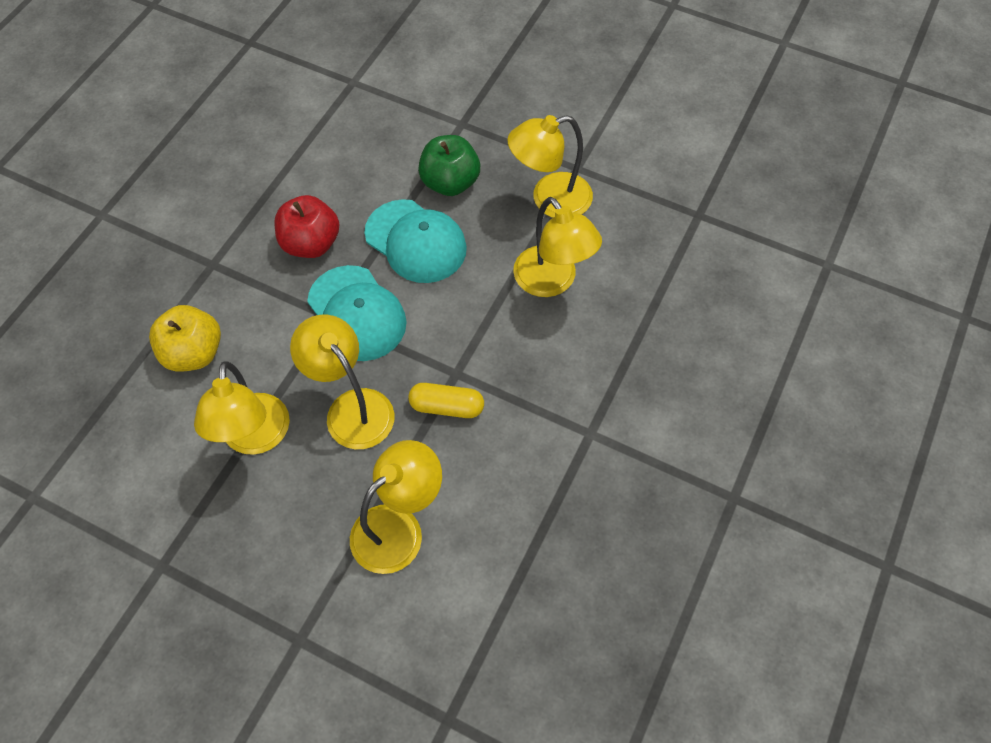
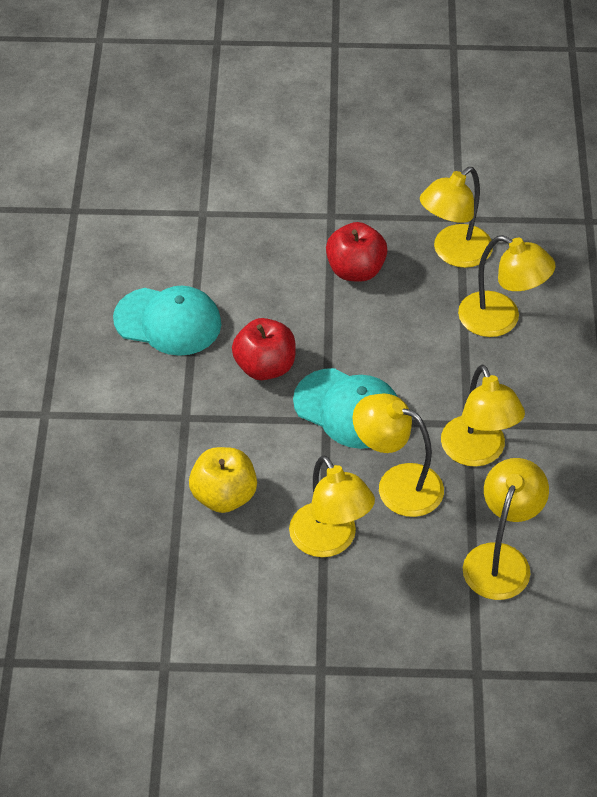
camera: 25 degrees left, 10 degrees down
(416, 241) = (359, 330): turquoise cap -> turquoise cap (168, 321)
(447, 407) = (478, 452): yellow capsule -> yellow lamp
(450, 183) = (355, 270): green apple -> red apple

